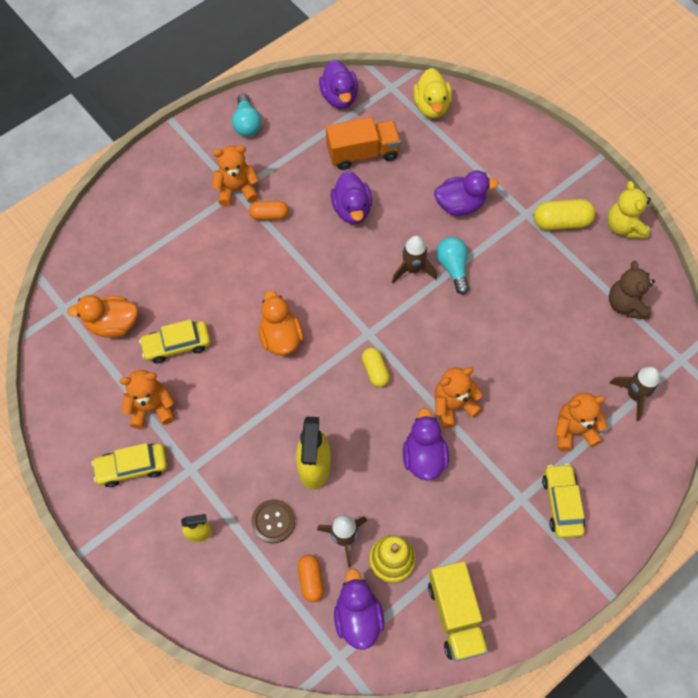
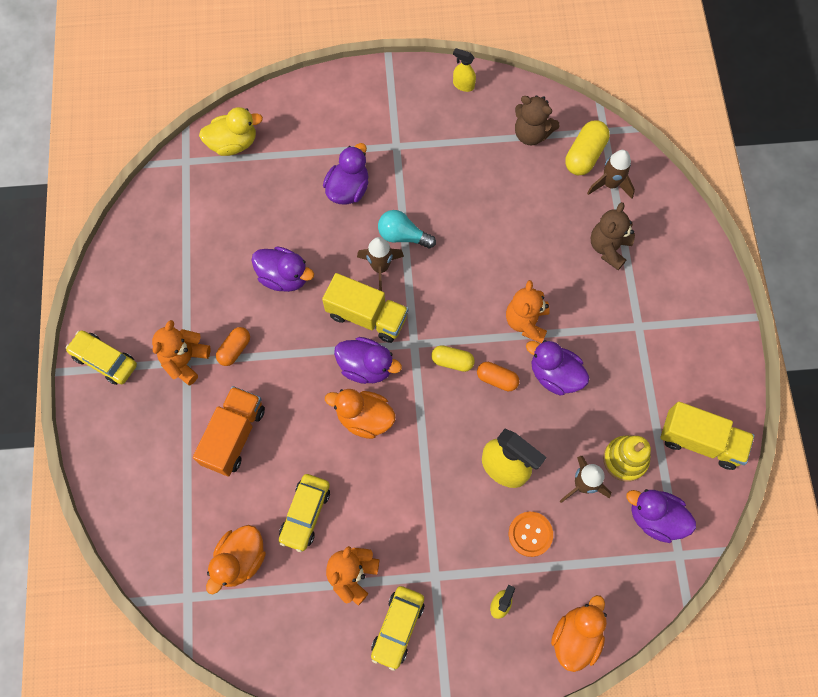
camera: 55 degrees left, 5 degrees up
(212, 611) = (575, 636): none -> orange duck
(247, 123) = (120, 306): turquoise light bulb -> none
(273, 521) = (530, 534): brown button -> orange button
(311, 580) = (600, 535): orange capsule -> orange capsule (497, 379)
(339, 97) = (160, 210): purple duck -> purple duck (366, 367)
(362, 153) = (234, 230): orange truck -> orange truck (234, 436)
(365, 285) = (367, 316): none -> yellow truck
(431, 106) = (233, 143): yellow duck -> yellow duck turned 45 degrees counterclockwise
(561, 222) = (424, 126): yellow capsule -> yellow capsule (584, 155)
(561, 503) = (661, 299): yellow car -> yellow car (104, 360)
(573, 430) = (608, 248): orange teddy bear -> brown teddy bear
(623, 226) = (463, 85): yellow teddy bear -> yellow spray bottle

